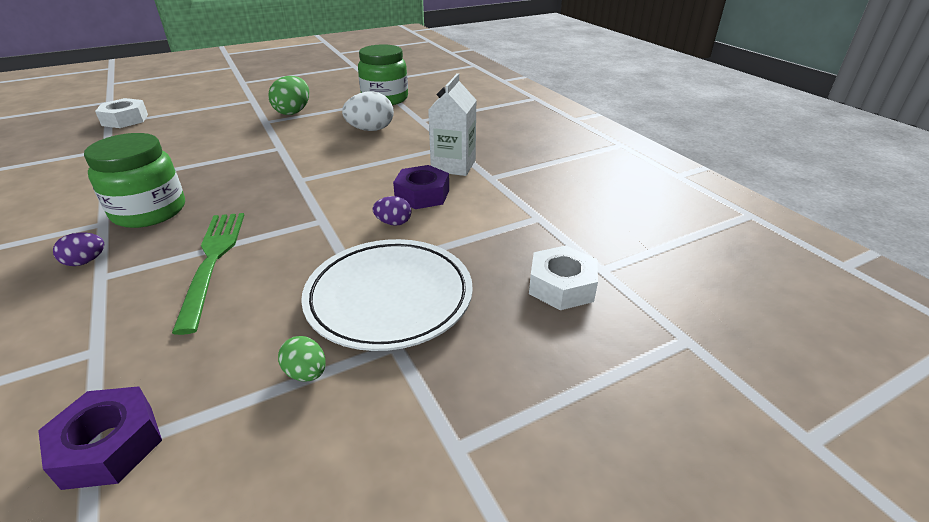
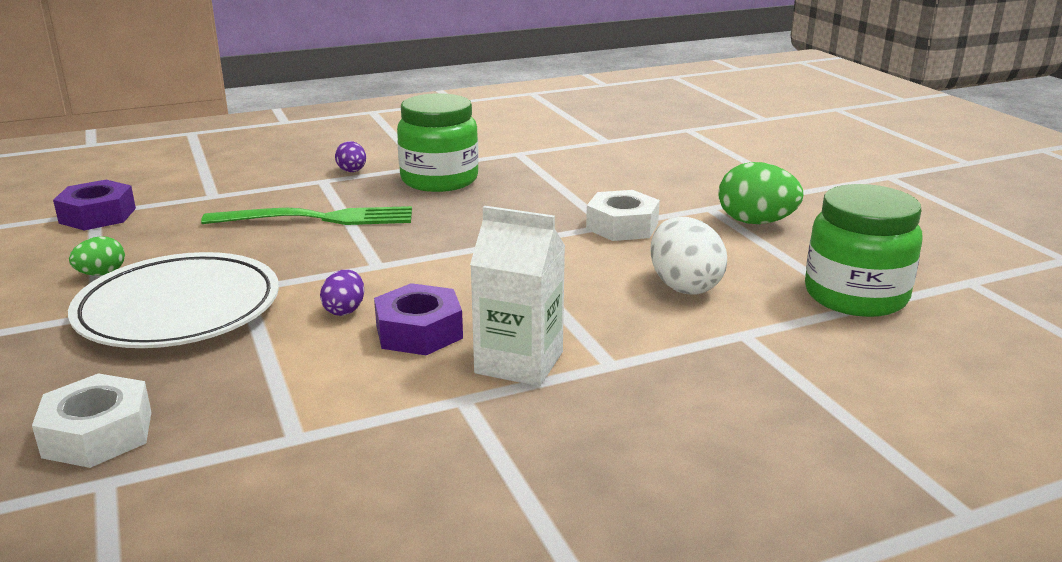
camera: 95 degrees right, 10 degrees down
(125, 120) = (700, 134): white nut -> white nut (622, 226)

